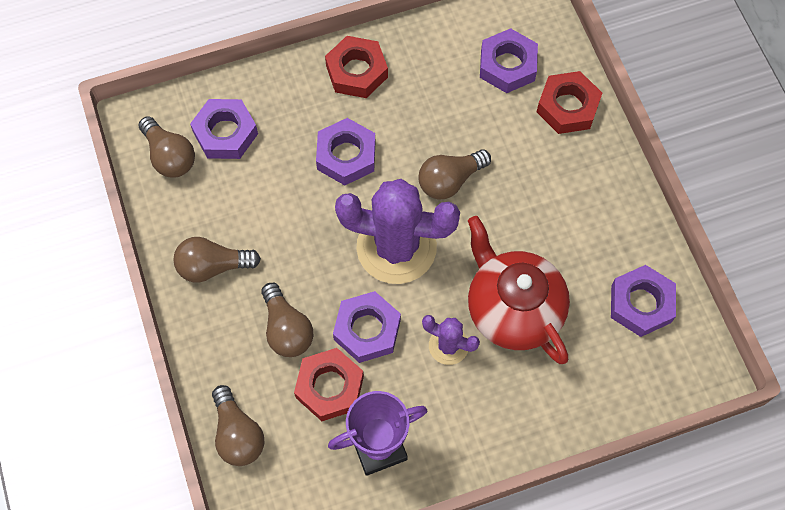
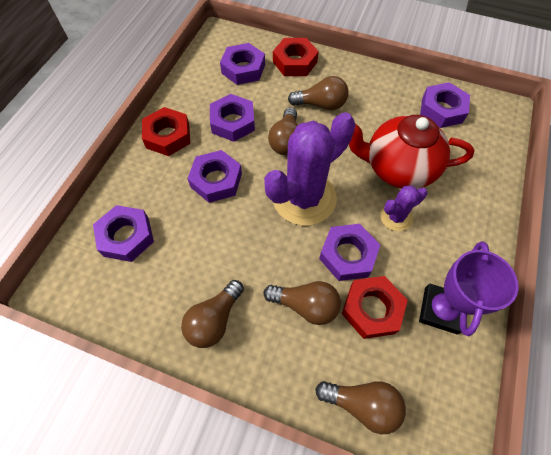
camera: 50 degrees left, 5 degrees down
(169, 156) = (103, 285): brown light bulb -> brown light bulb (321, 104)
(427, 114) = (233, 122): none -> purple nut

